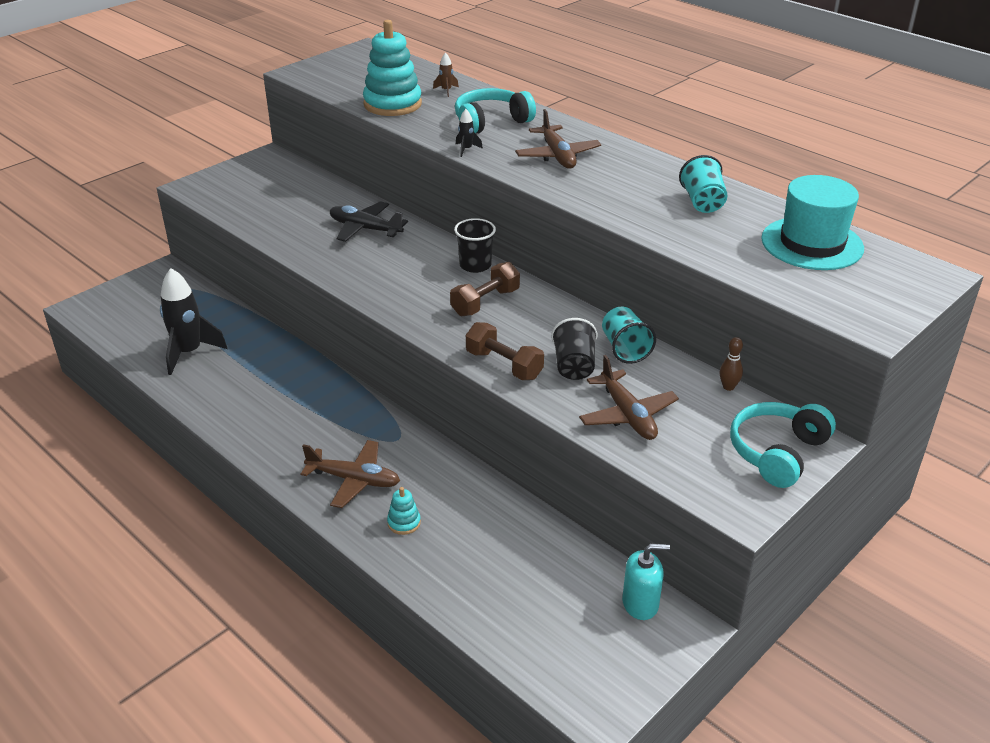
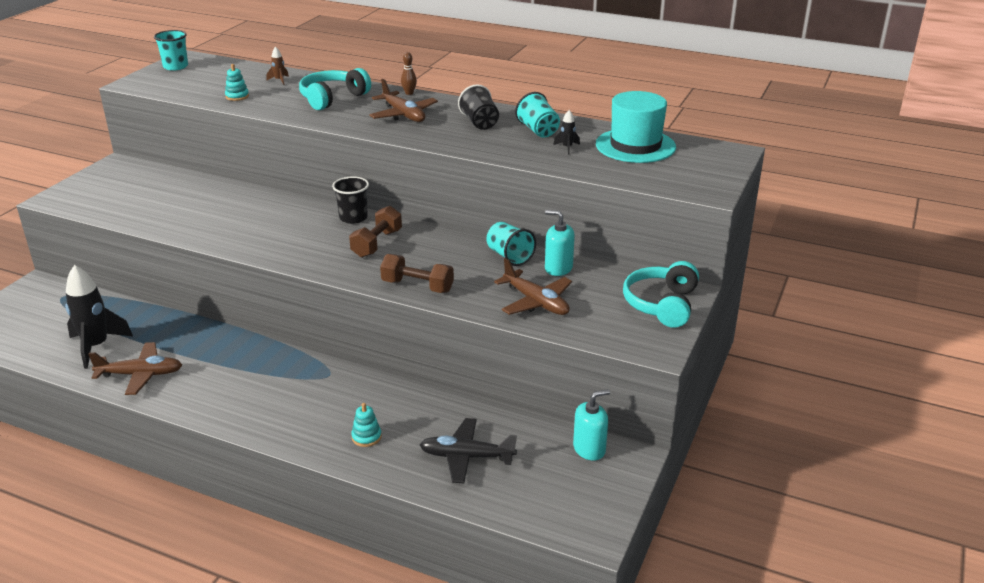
camera: 20 degrees left, 5 degrees down
(349, 58) = (175, 67): none -> turquoise cup
(354, 480) = (305, 414): brown plane -> brown plane (140, 375)
(365, 229) = (240, 206): black plane -> black plane (466, 457)
(392, 104) = (237, 96): turquoise stacking toy -> turquoise stacking toy, size x0.44
(466, 149) = (323, 121): black rocket -> black rocket (567, 148)
(574, 366) = (475, 276): black cup -> black cup (480, 123)
(674, 376) = (558, 268): none -> turquoise soap dispenser
(728, 387) = (602, 267): brown bowling pin -> brown bowling pin (409, 93)

